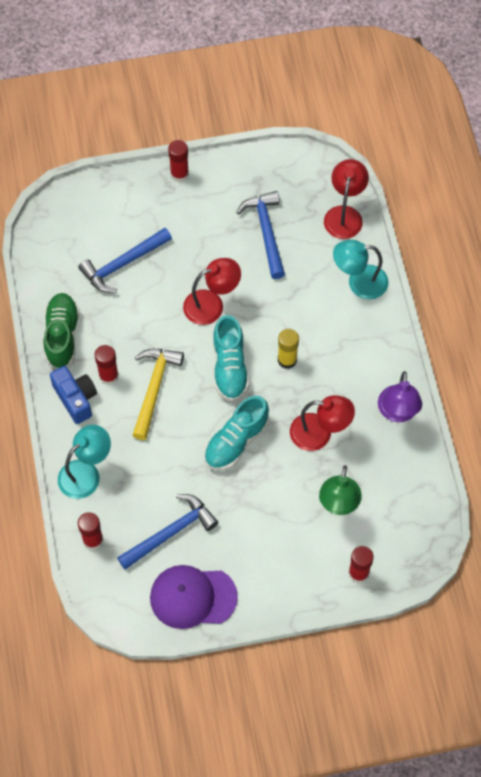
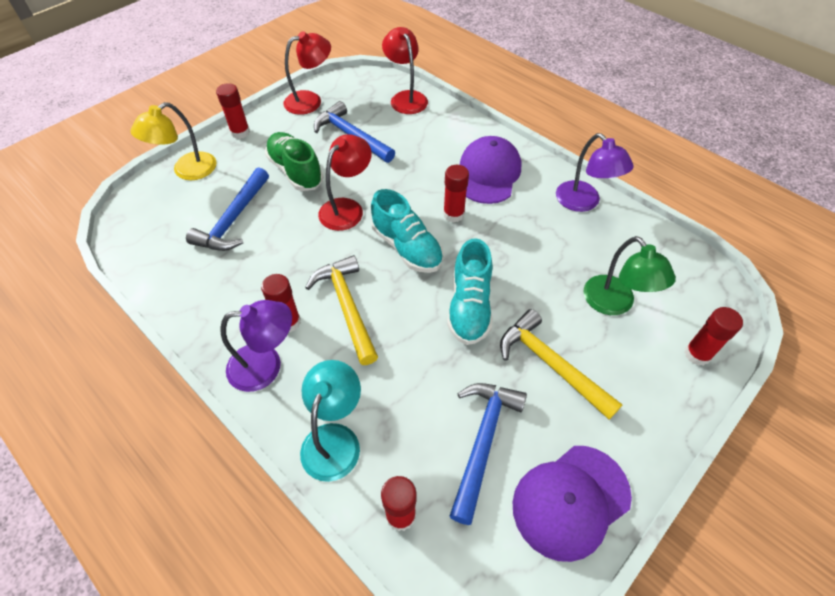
camera: 35 degrees left, 10 degrees down
(62, 336) = (208, 313): green shoe -> green shoe (296, 171)
(76, 399) = (266, 365): blue camera -> purple lamp
(115, 193) = (187, 171): none -> yellow lamp
(254, 515) = (551, 364): none -> yellow hammer
(287, 360) = (453, 214): yellow glue stick -> red glue stick
(319, 433) = (538, 255): red lamp -> red lamp (310, 101)
(346, 339) = (488, 173): none -> purple cap
(359, 282) = (460, 132): turquoise lamp -> none

